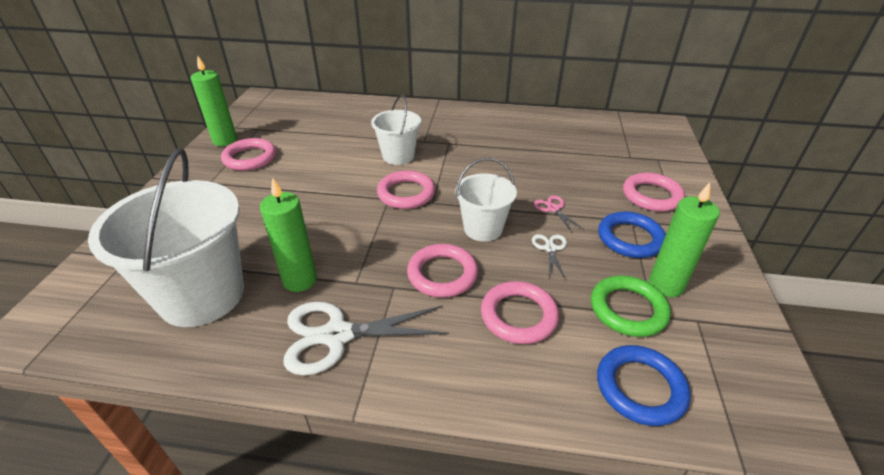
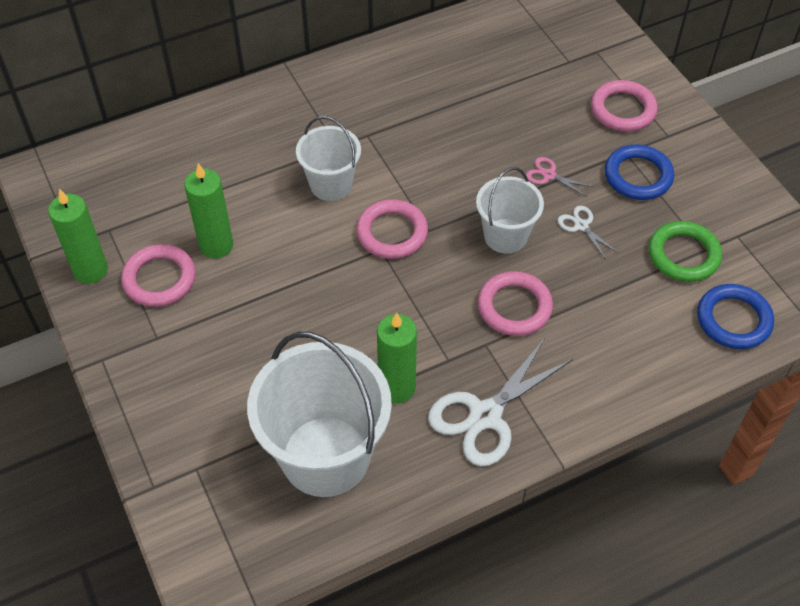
camera: 35 degrees left, 15 degrees up
(518, 316) = (608, 310): pink ring -> none
(665, 285) = (696, 213): green candle -> green candle (216, 245)

